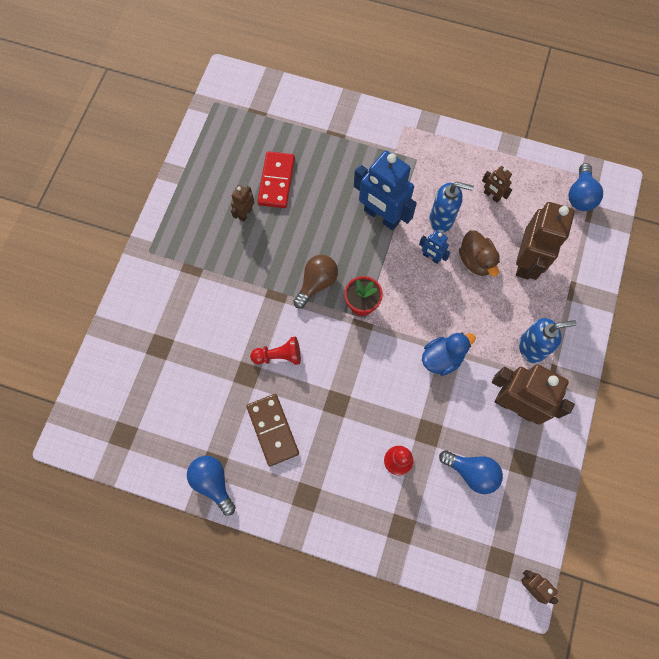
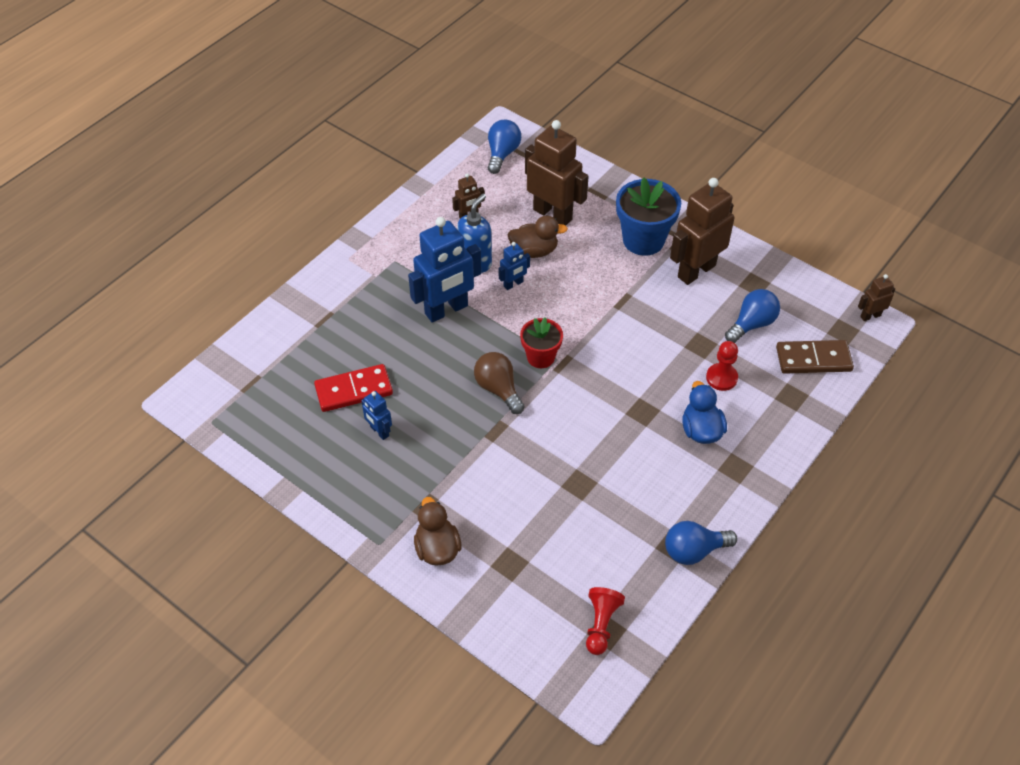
camera: 70 degrees left, 20 degrees down
(157, 291) = (437, 548): none -> brown duck
(245, 213) = (379, 431): brown robot -> blue robot
(272, 430) = (652, 477): brown domino -> brown domino (813, 359)
(276, 181) = (354, 390): red domino -> red domino turned 45 degrees counterclockwise
(279, 356) = (569, 448): red pawn -> red pawn (601, 624)
(442, 358) = (627, 310): blue duck -> blue duck (701, 430)
(531, 348) = (643, 240): blue soap dispenser -> blue flower pot
(580, 196) = (502, 154): blue light bulb -> blue light bulb turned 105 degrees counterclockwise

